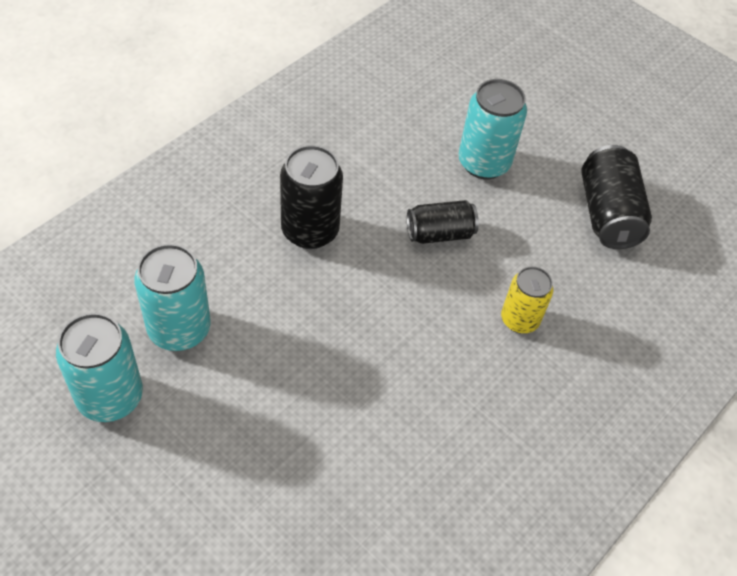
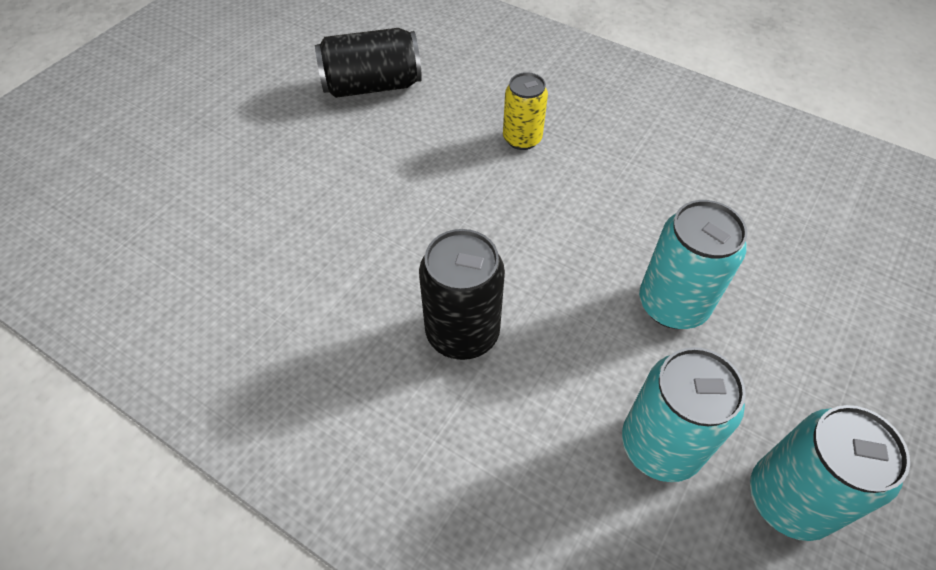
camera: 95 degrees left, 0 degrees up
(439, 233) = (432, 209): black can -> none
(483, 163) = (319, 182): turquoise can -> turquoise can (672, 304)

